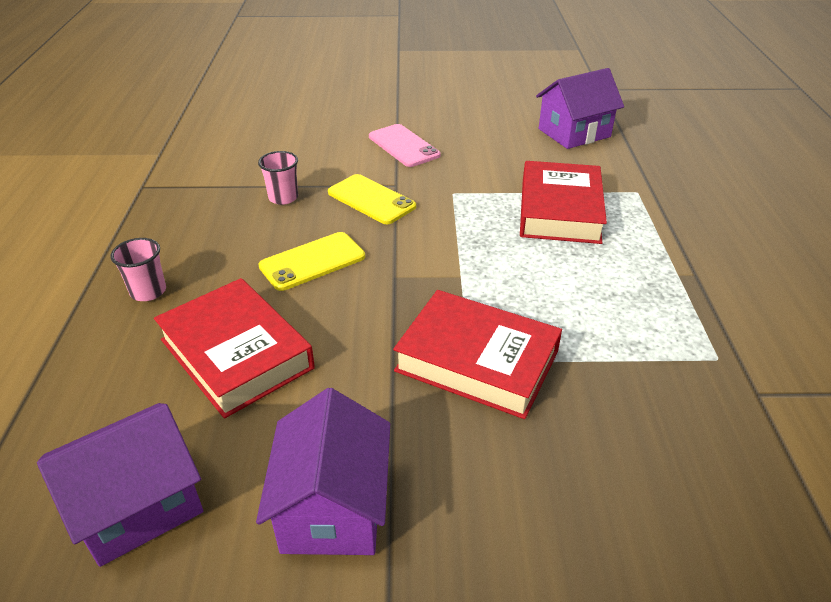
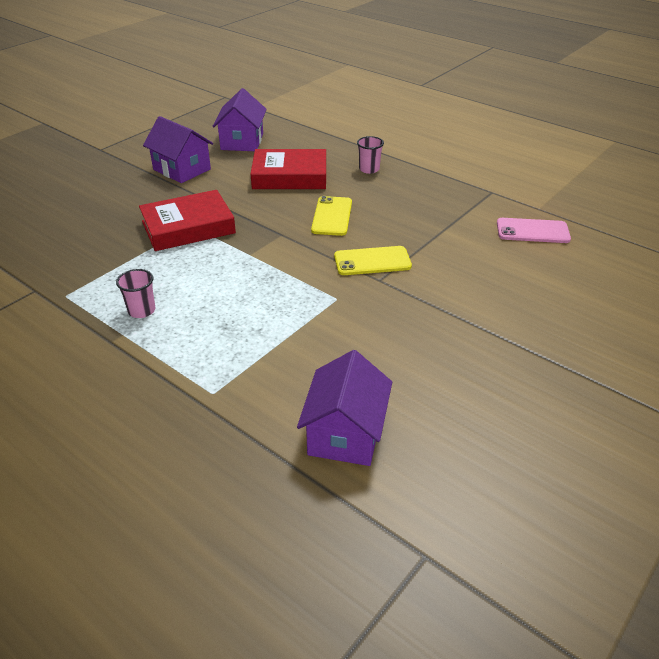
camera: 130 degrees right, 0 degrees up
(283, 198) = (417, 231): pink cup -> pink cup (141, 310)
(403, 146) = (437, 312): pink phone -> pink phone (532, 231)
(560, 210) = (250, 333): red book -> none

